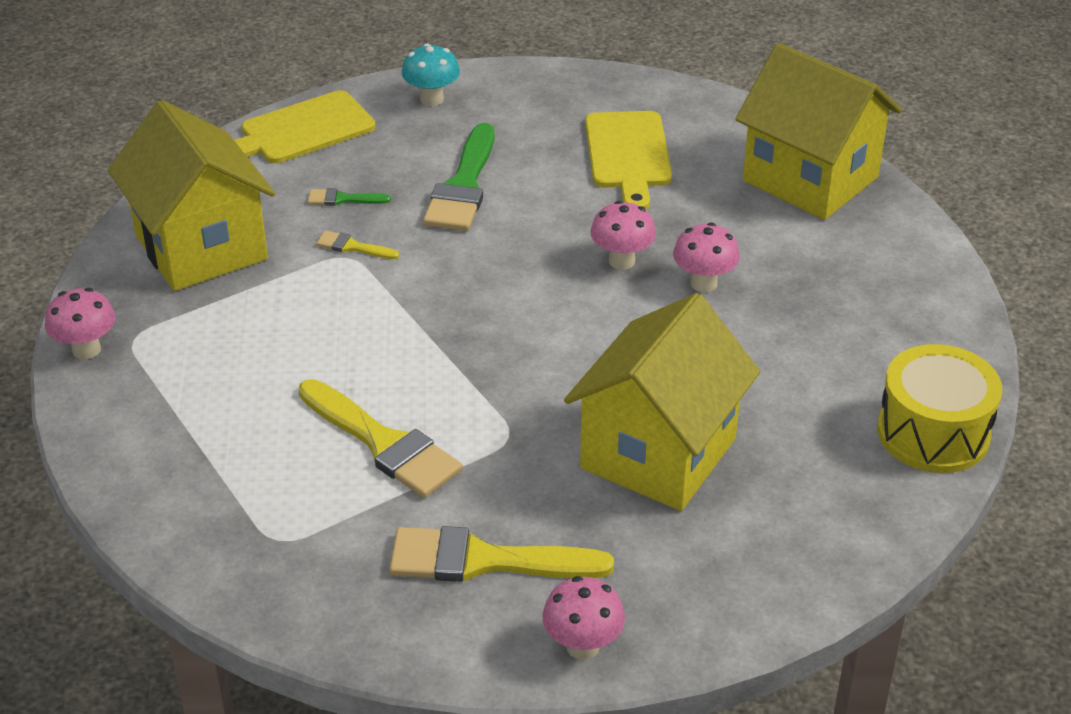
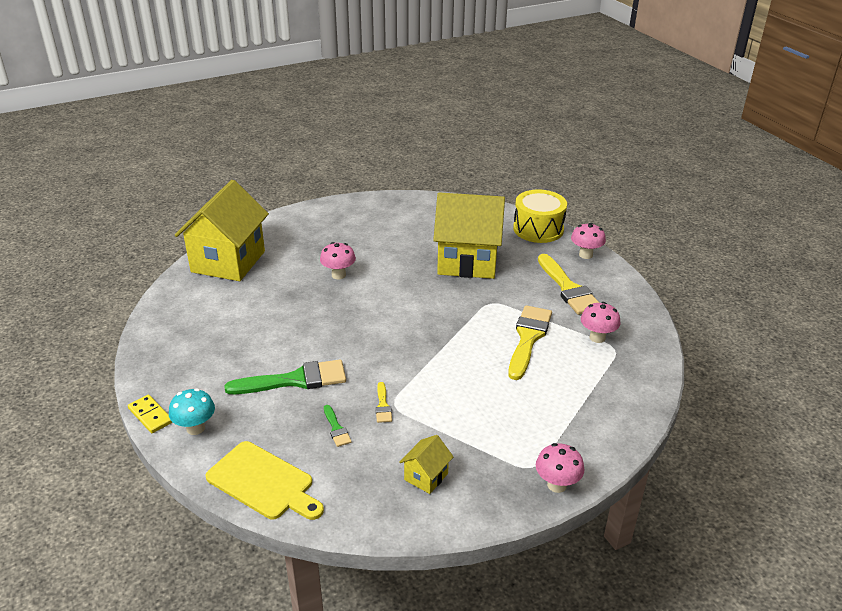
camera: 115 degrees left, 5 degrees down
(201, 247) = (426, 477): yellow house -> yellow house, size x0.42
(480, 72) = (150, 415): none -> yellow domino
(621, 261) = (335, 303): pink mushroom -> pink mushroom (597, 337)
(628, 155) = (231, 325): yellow cutting board -> none
(933, 433) = (402, 204): yellow drum -> yellow drum (538, 229)

